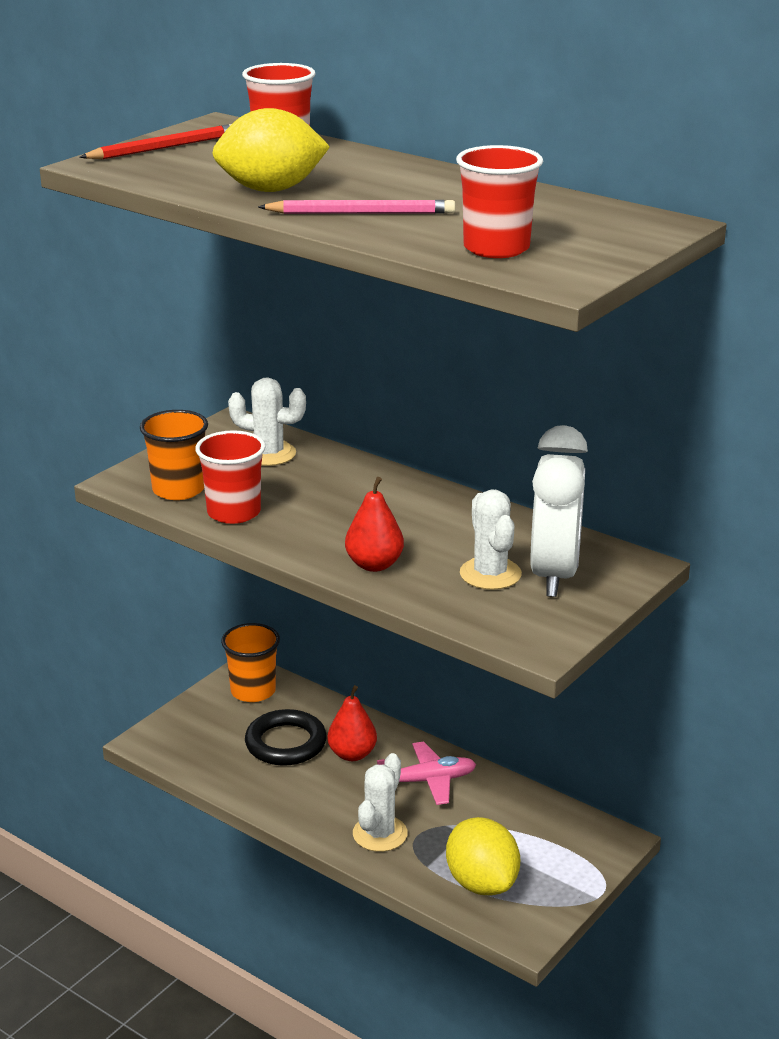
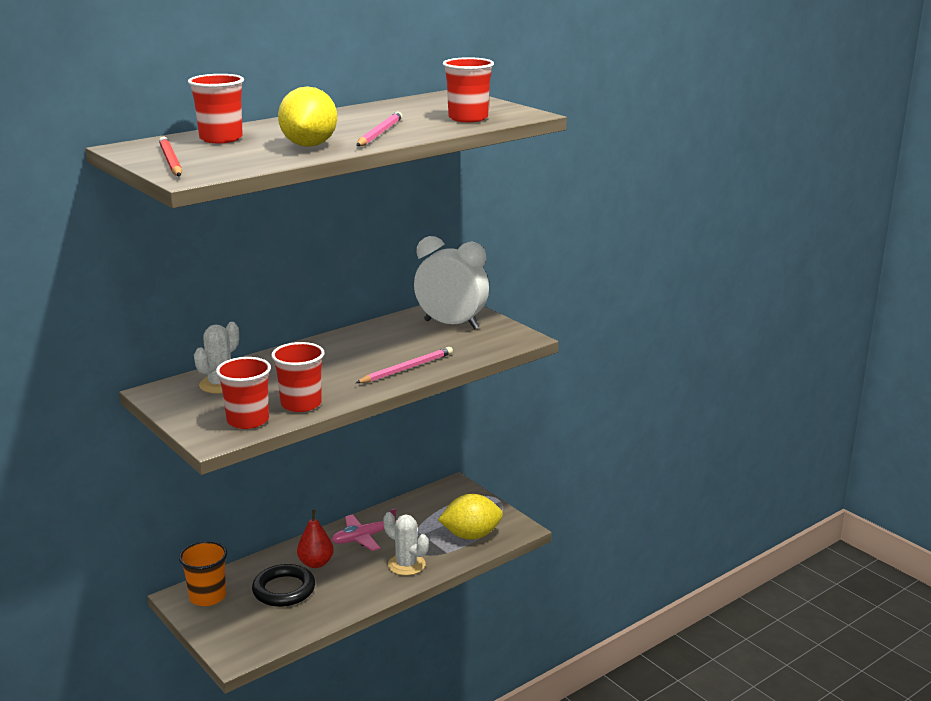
camera: 75 degrees left, 5 degrees down
(178, 490) = (248, 420): orange cup -> red cup
(374, 565) = (407, 368): red pear -> pink pencil
(428, 781) = (363, 538): pink plane -> pink plane turned 120 degrees counterclockwise
(490, 574) = (440, 339): white cactus -> none

